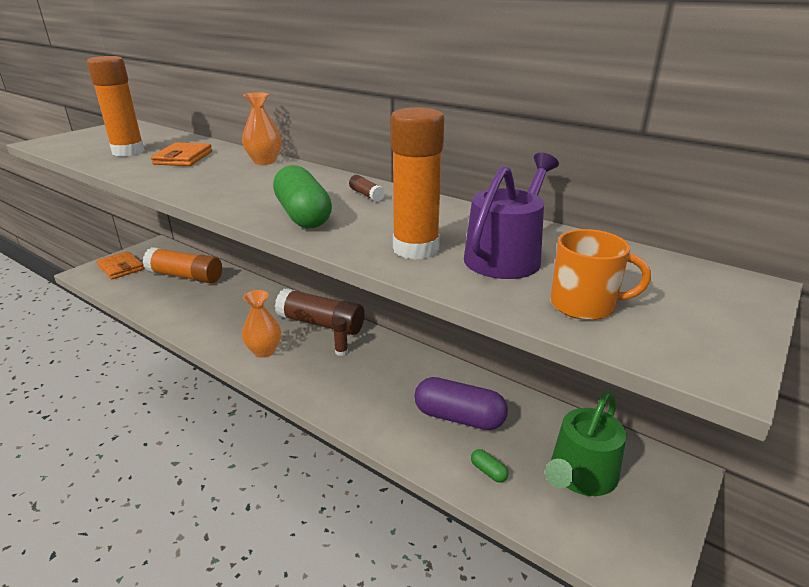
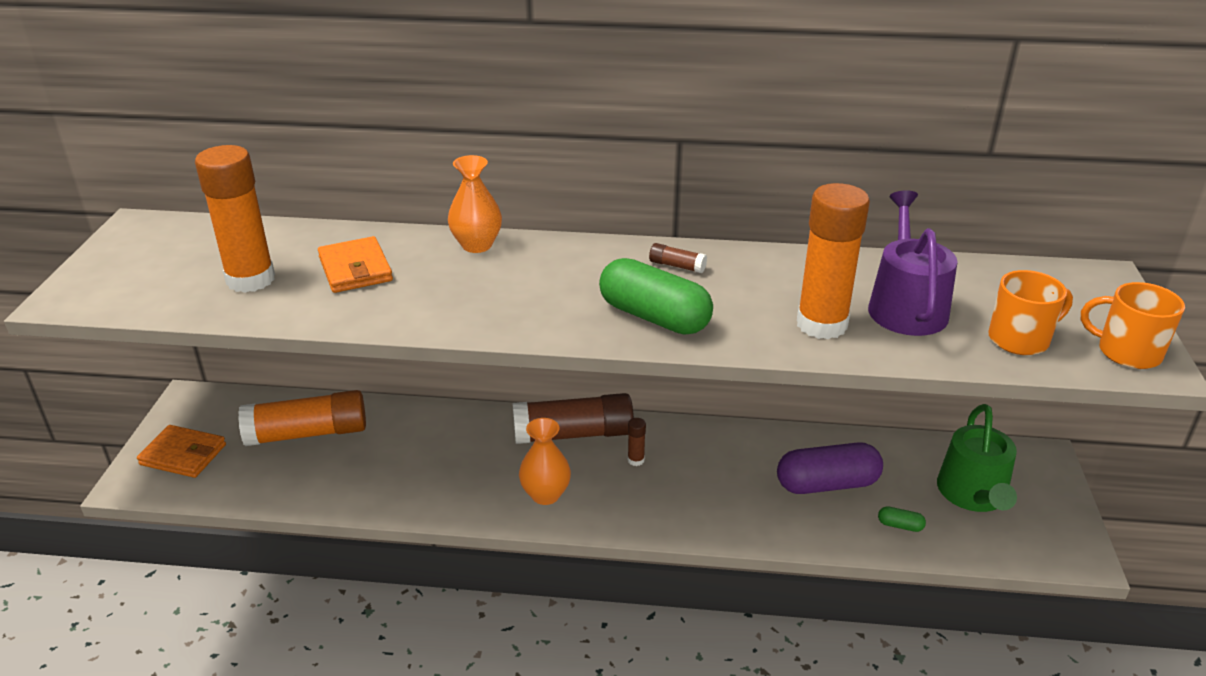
camera: 30 degrees left, 5 degrees up
(697, 348) = (1127, 352): none -> orange mug

